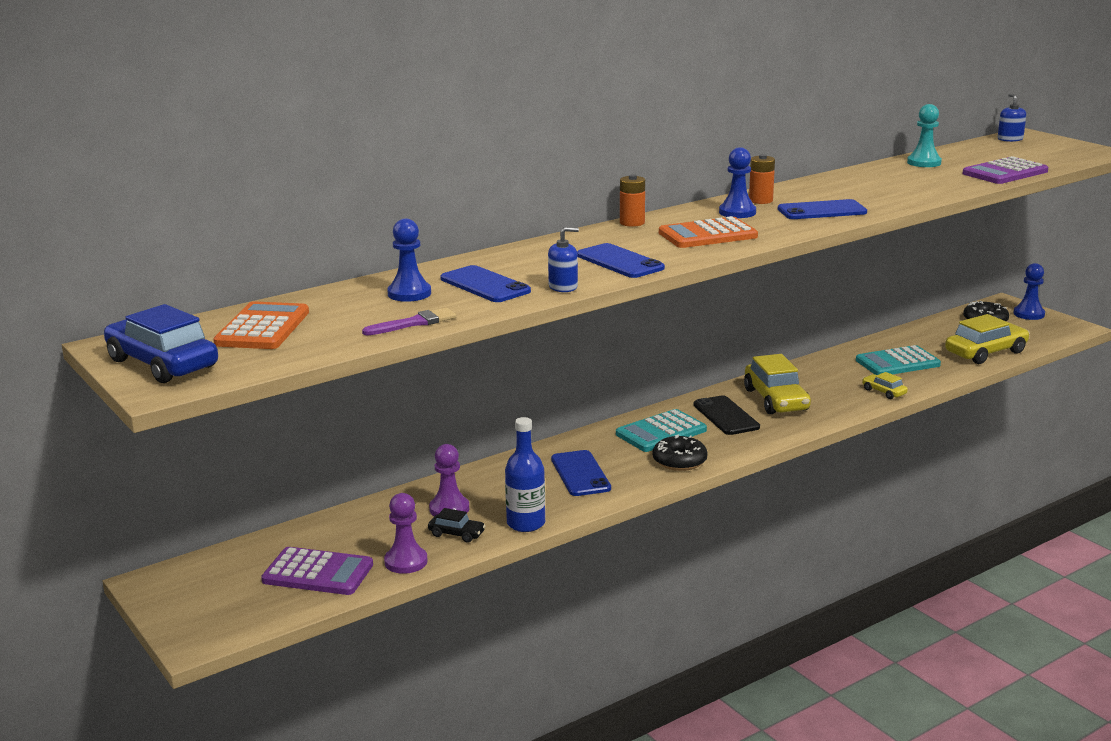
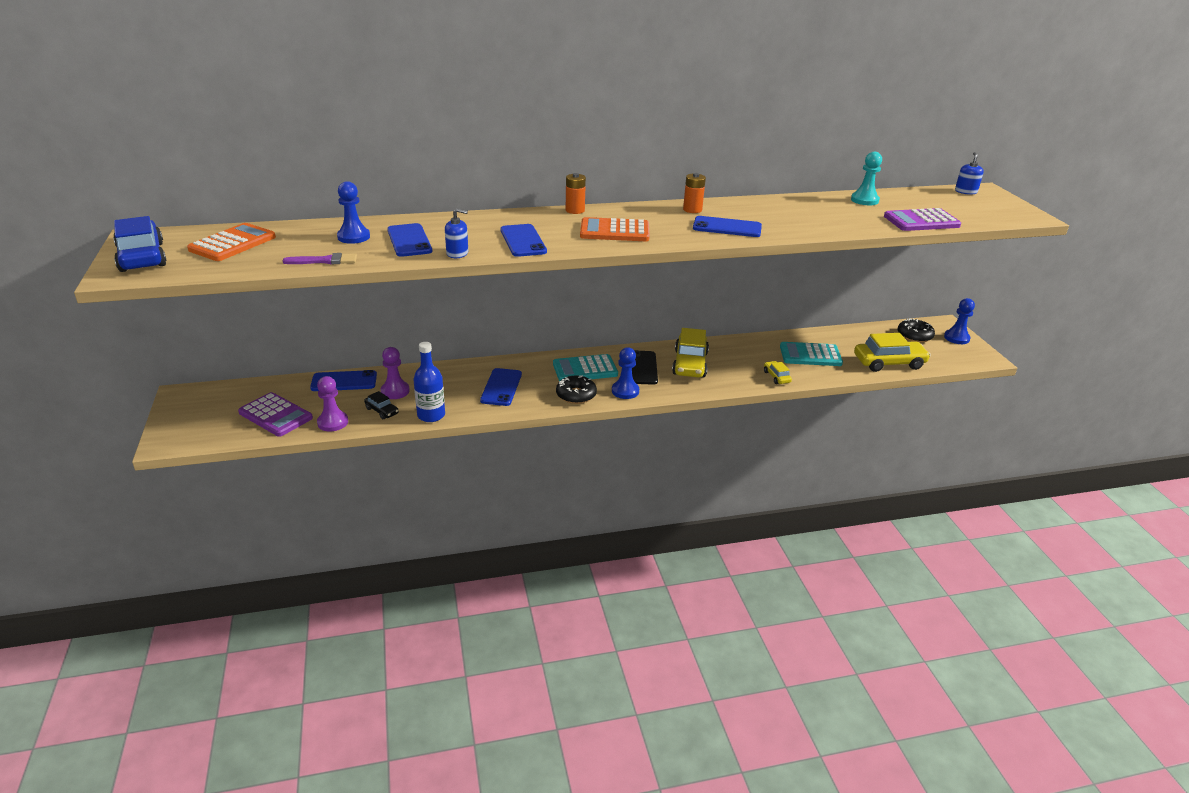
camera: 20 degrees right, 10 degrees up
(368, 514) = (344, 381): none -> blue phone
(737, 212) = (661, 216): blue pawn -> blue pawn (625, 391)

